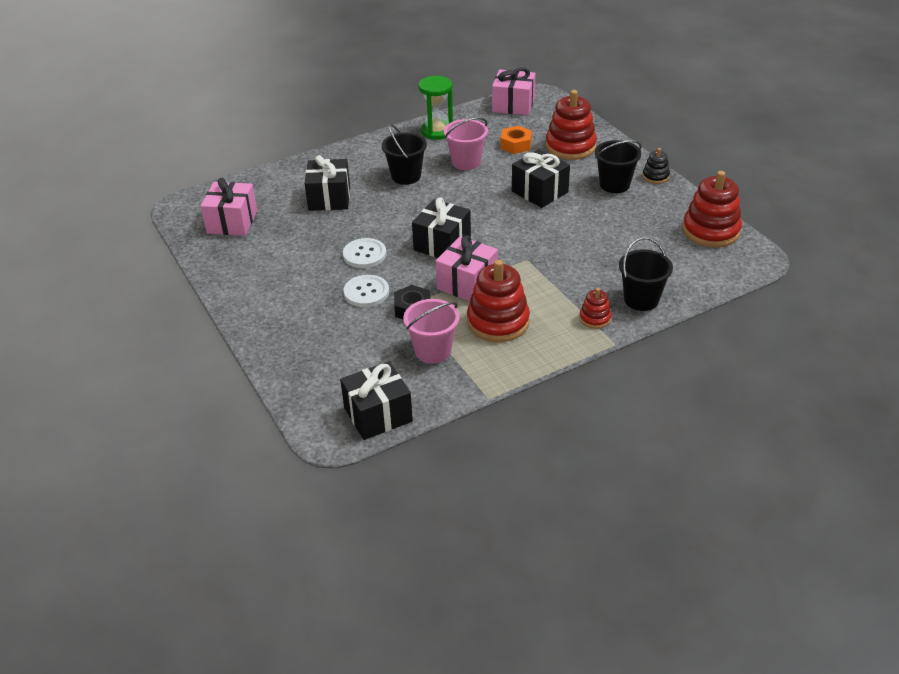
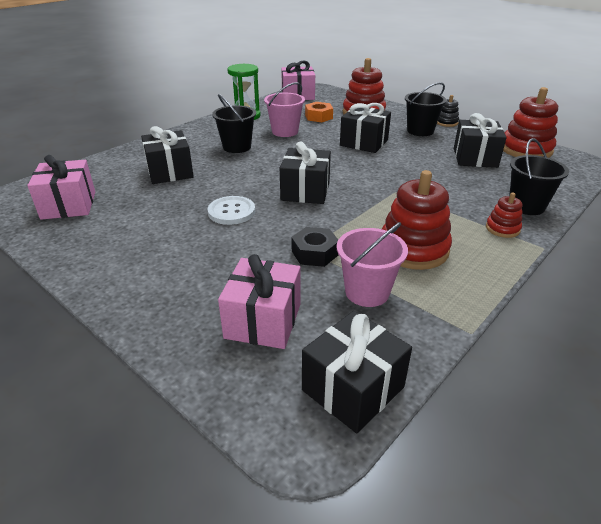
camera: 20 degrees left, 5 degrees down
(366, 292) = (253, 246): white button -> none
(467, 283) = (354, 219): pink gift -> pink gift (263, 321)
(643, 232) = (475, 158): none -> black gift

